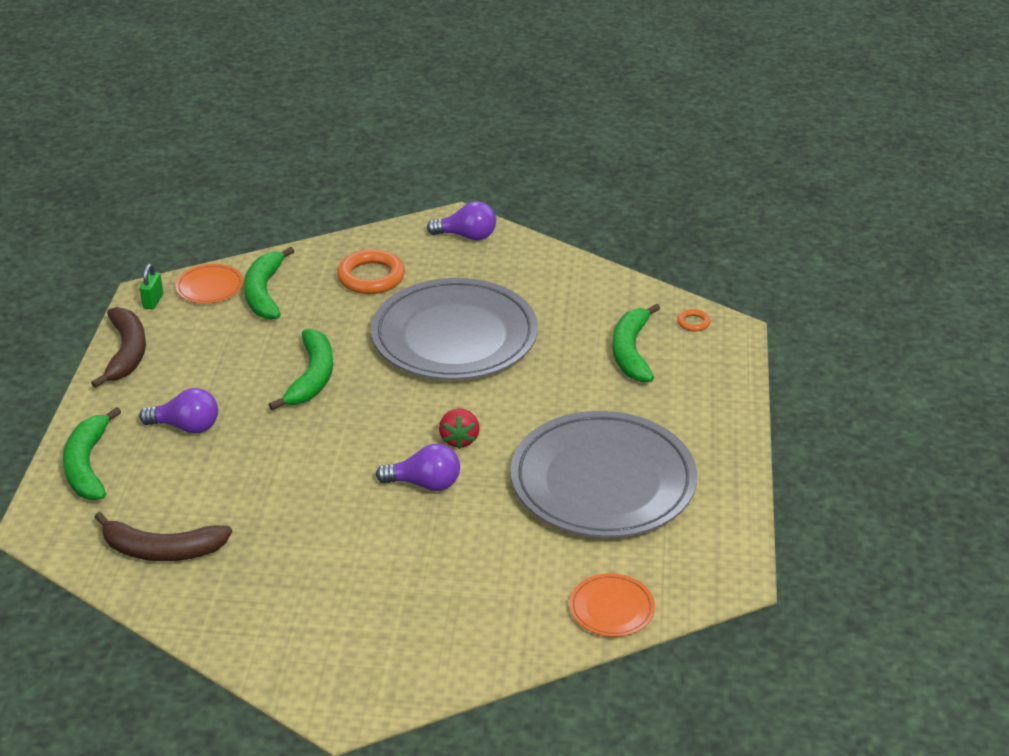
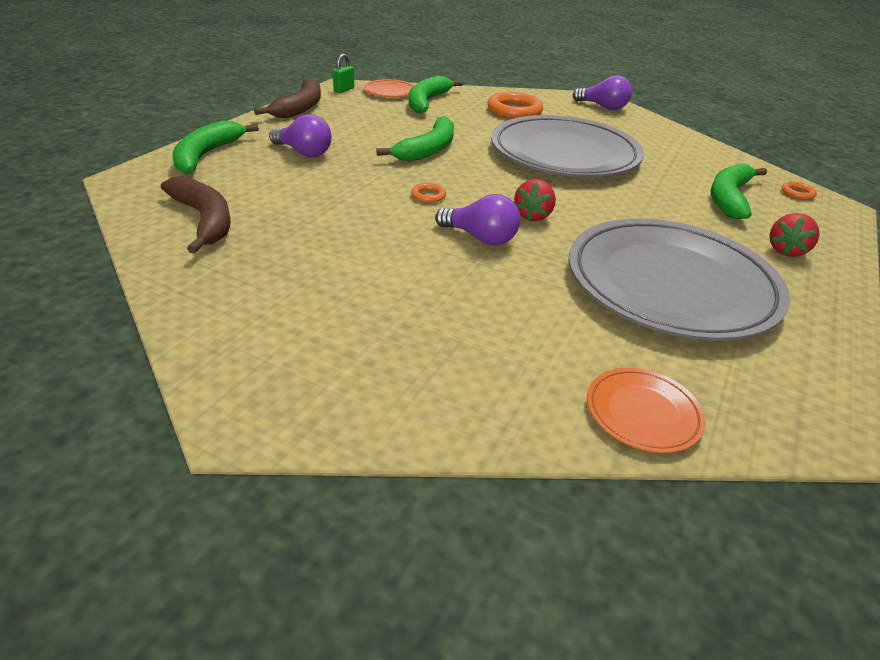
camera: 20 degrees right, 0 degrees up
(162, 550) = (204, 220): brown banana -> brown banana turned 150 degrees counterclockwise
(349, 446) = (428, 196): none -> orange ring
(691, 408) = (786, 251): none -> red strawberry

